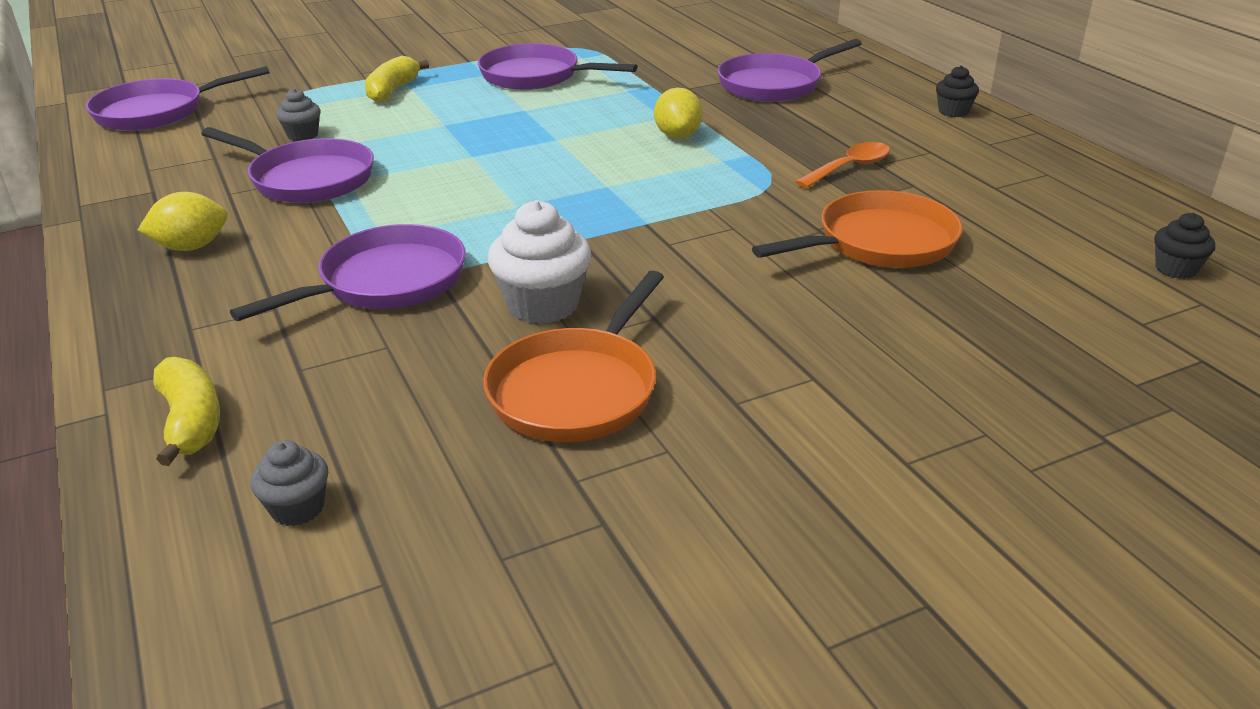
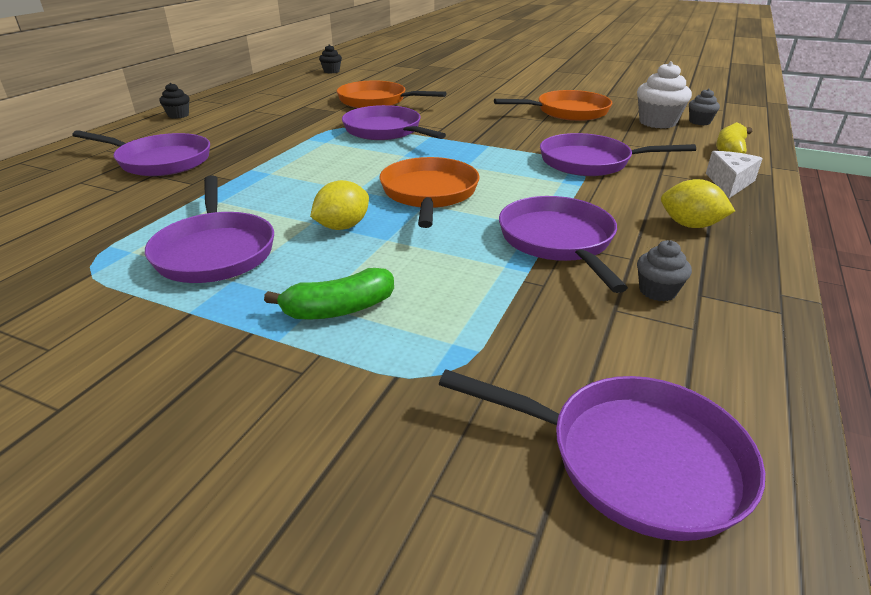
camera: 130 degrees left, 0 degrees up
(167, 336) = (729, 183): none -> white cheese
(303, 135) = (505, 292): grey cupcake -> grey cupcake (657, 291)
(392, 91) = (339, 309): yellow banana -> green banana
(488, 164) = (429, 194): none -> orange pan
(543, 305) = (536, 131): white cupcake -> white cupcake (657, 122)
(678, 135) = (300, 160): yellow lemon -> yellow lemon (342, 227)
(712, 203) = (385, 131): none -> purple pan
(849, 168) = (297, 118): orange spoon -> none

